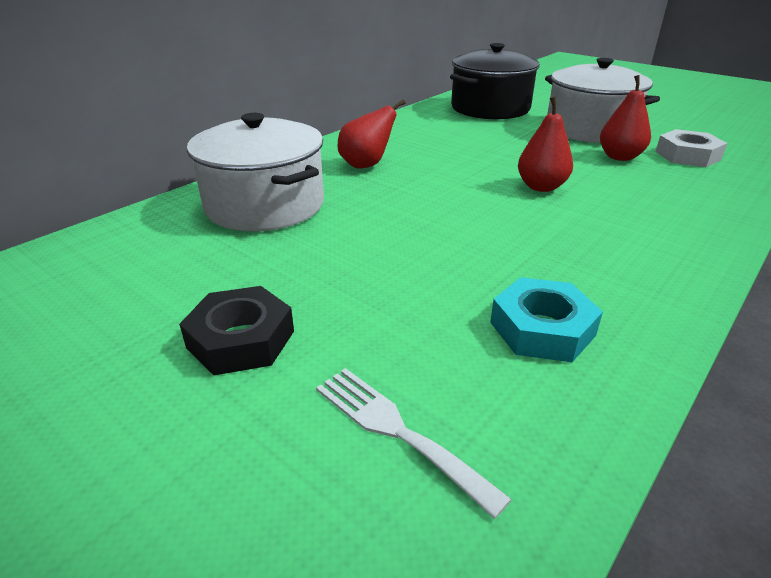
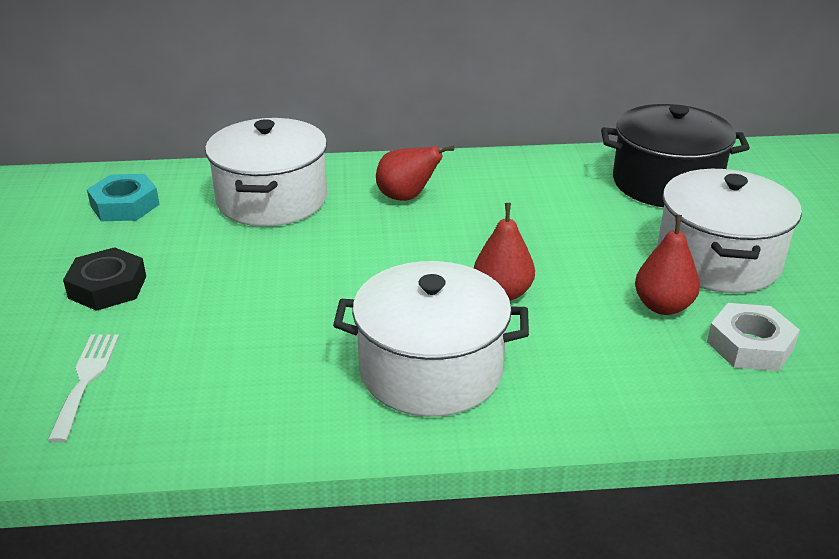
camera: 45 degrees right, 0 degrees up
(542, 329) = (253, 387): turquoise nut -> turquoise nut (125, 205)
(608, 245) = (431, 370): none -> white pot

